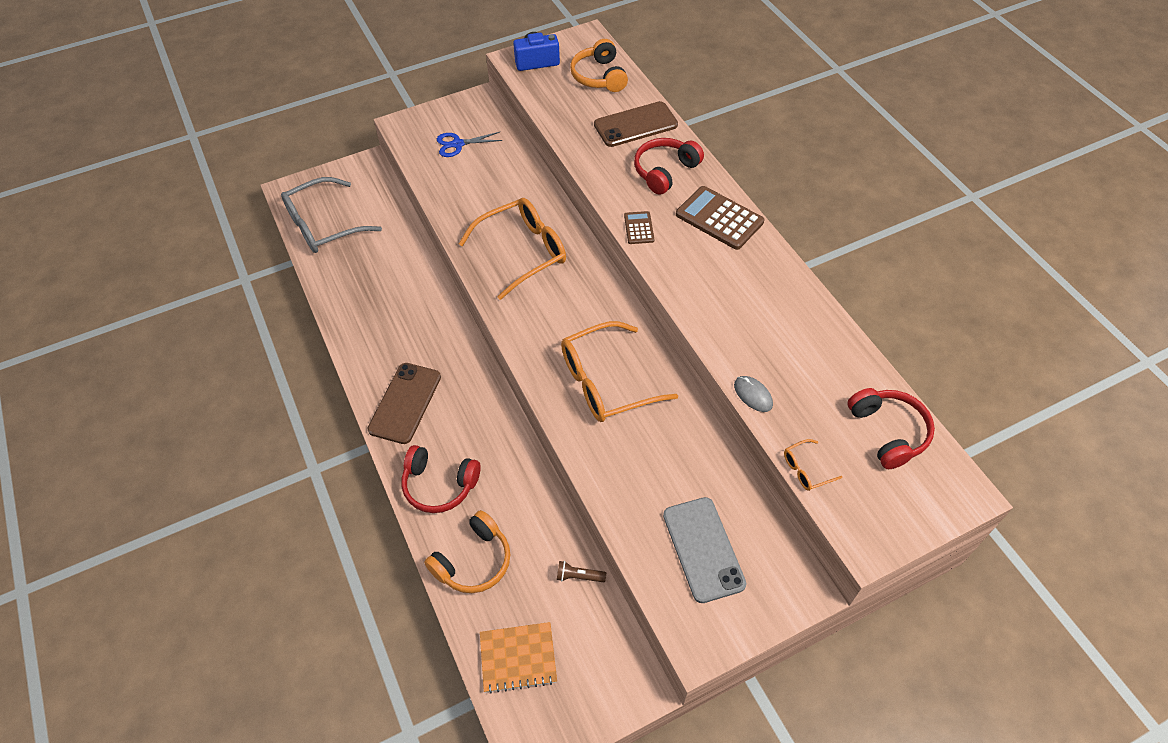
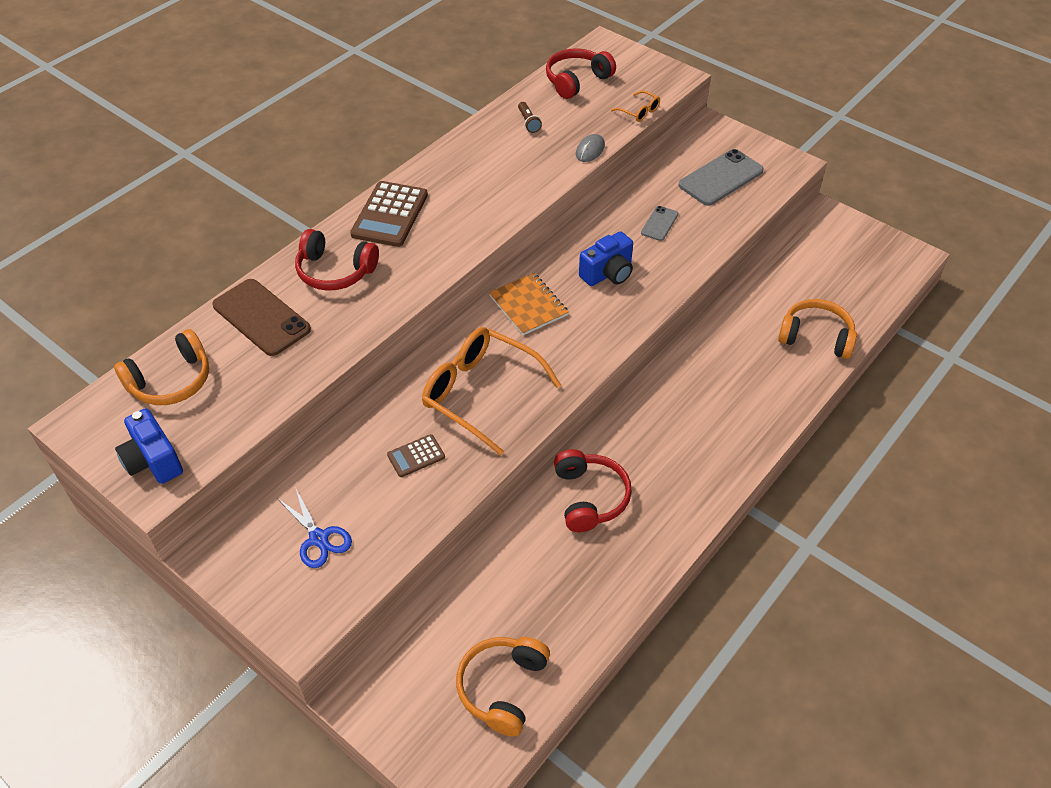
camera: 115 degrees left, 5 degrees down
(324, 225) = (502, 688): grey glasses -> orange headphones
(405, 403) = (706, 457): brown phone -> none
(439, 485) = (769, 389): red headphones -> red headphones (589, 497)
(518, 658) = (863, 282): orange notebook -> orange notebook (528, 305)
(579, 576) = (775, 269): brown flashlight -> brown flashlight (528, 122)
(607, 382) = (608, 273): orange glasses -> blue camera
(639, 228) = (433, 267): brown calculator -> brown calculator (416, 456)
(655, 454) = (659, 223): none -> grey phone

